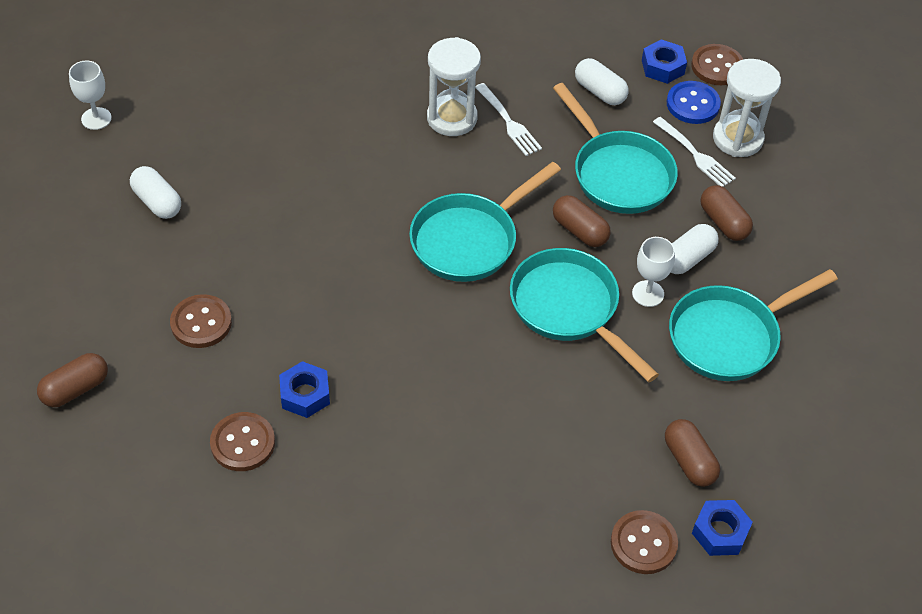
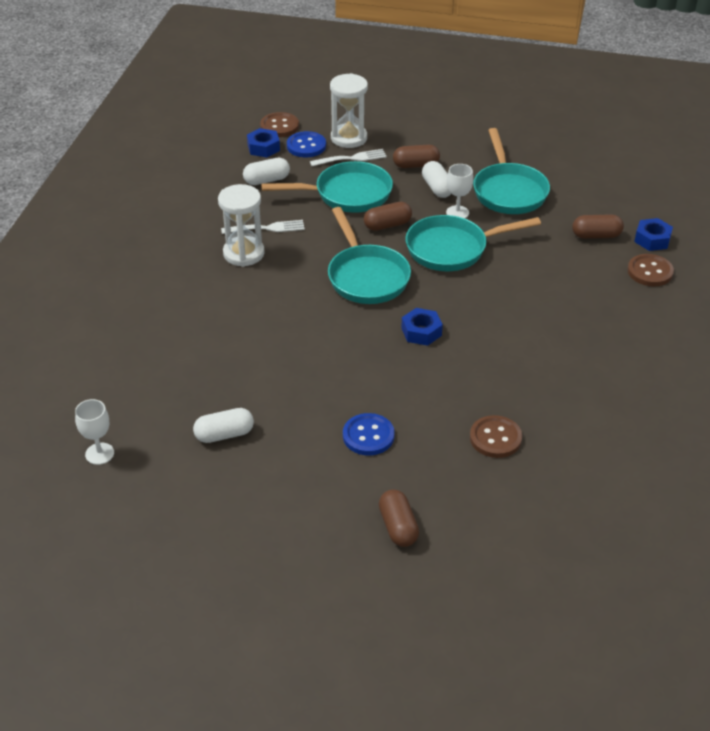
camera: 65 degrees left, 10 degrees down
(201, 323) = (368, 436): brown button -> blue button
(305, 394) = (465, 394): blue nut -> blue nut (421, 332)

